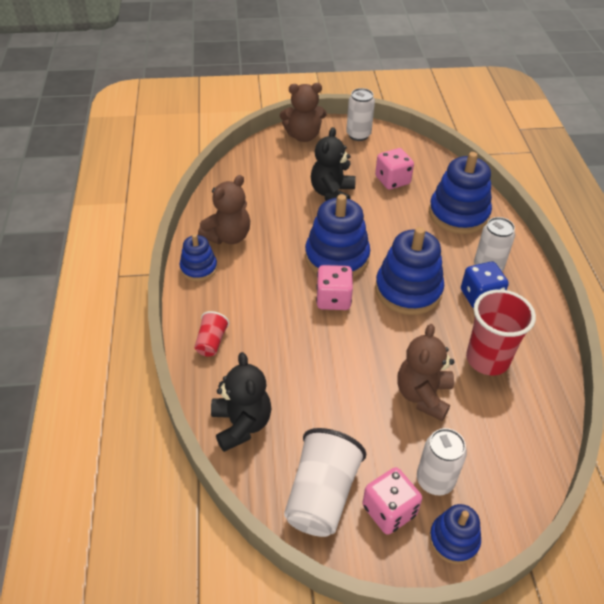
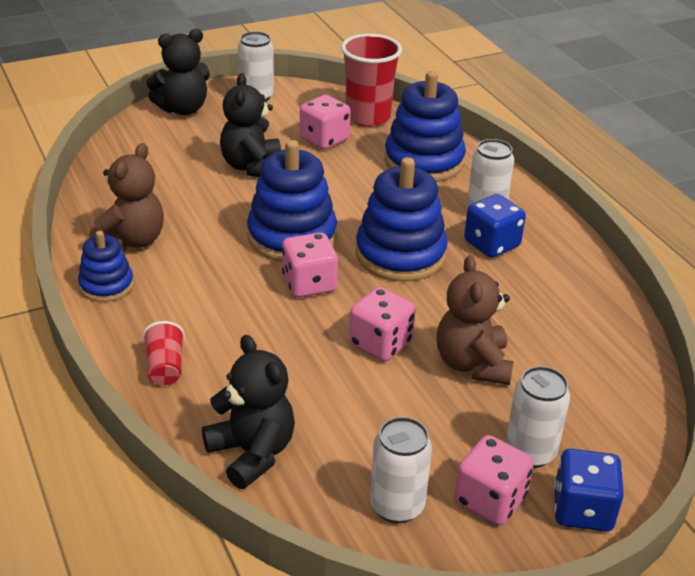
camera: 20 degrees left, 10 degrees down
(303, 136) = (183, 109): brown teddy bear -> black teddy bear
(321, 495) = (397, 506): white cup -> white can
(363, 361) = (380, 343): none -> pink dice
(453, 540) = (582, 510): blue stacking toy -> blue dice
(487, 359) = (531, 308): red cup -> red cup (368, 117)

